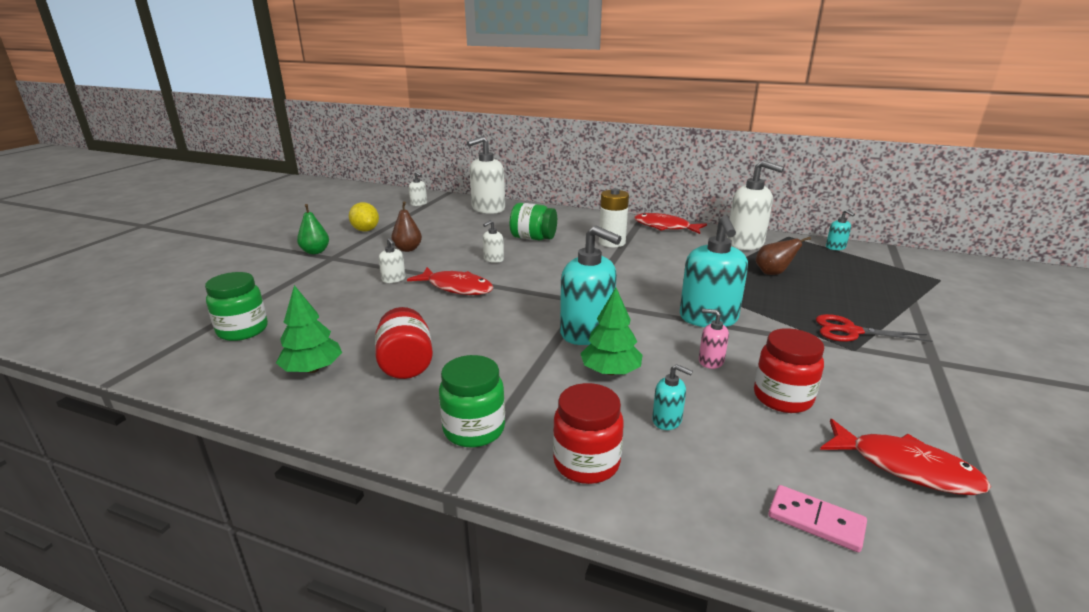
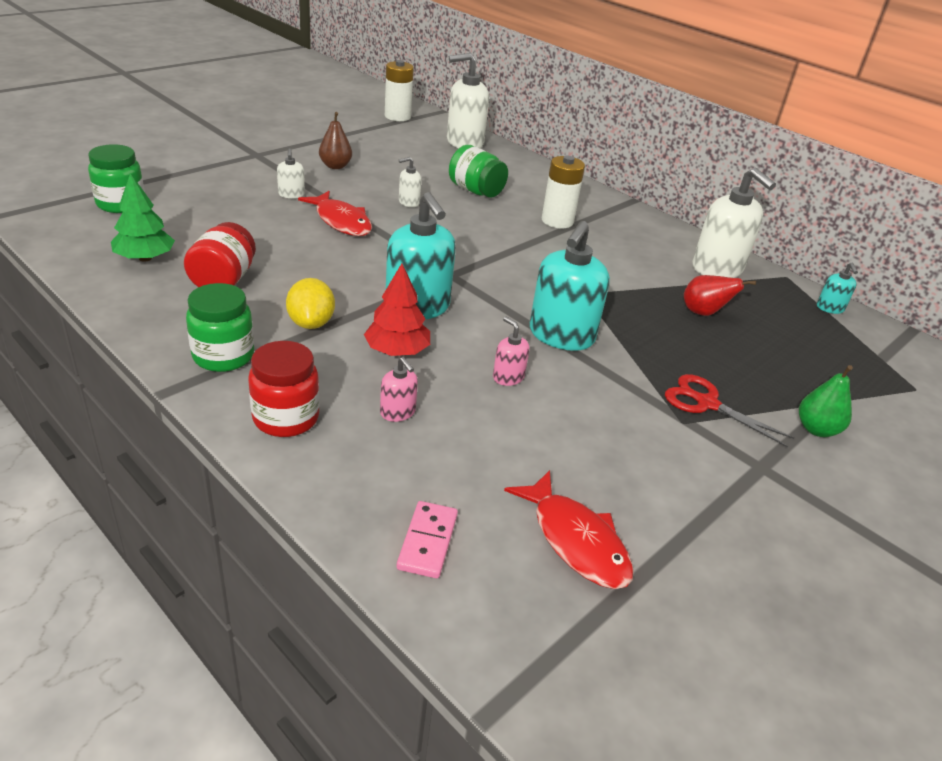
camera: 20 degrees right, 10 degrees up
(315, 252) = (247, 144): green pear -> green pear (816, 429)
(365, 230) = (315, 133): yellow lemon -> yellow lemon (311, 323)
(419, 204) = (397, 116): white soap dispenser -> white battery
(610, 371) = (397, 351): green tree -> red tree
(665, 227) = (642, 221): red fish -> none
(667, 420) = (398, 412): turquoise soap dispenser -> pink soap dispenser
(773, 273) = (703, 313): brown pear -> red pear
(782, 398) = (536, 436): red jar -> none
(815, 520) = (428, 542): pink domino -> pink domino turned 45 degrees clockwise

